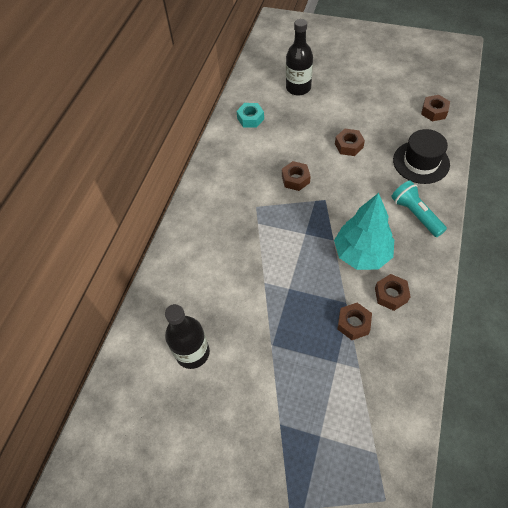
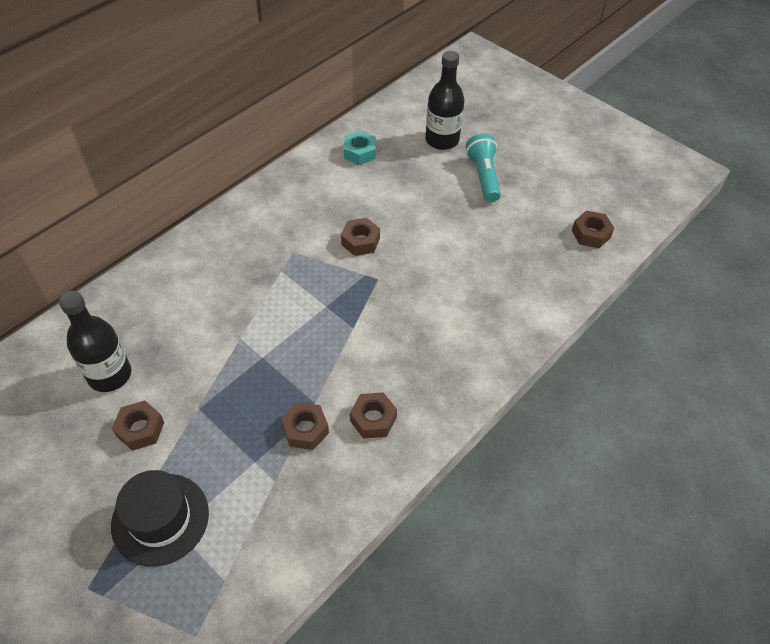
camera: 20 degrees right, 5 degrees down
(349, 146) = (452, 230): brown nut -> brown nut (140, 429)
(361, 253) = (374, 358): turquoise tree -> none
(415, 214) = (473, 343): turquoise flashlight -> turquoise flashlight (483, 176)
(421, 162) = (527, 286): black hat -> black hat (160, 519)

